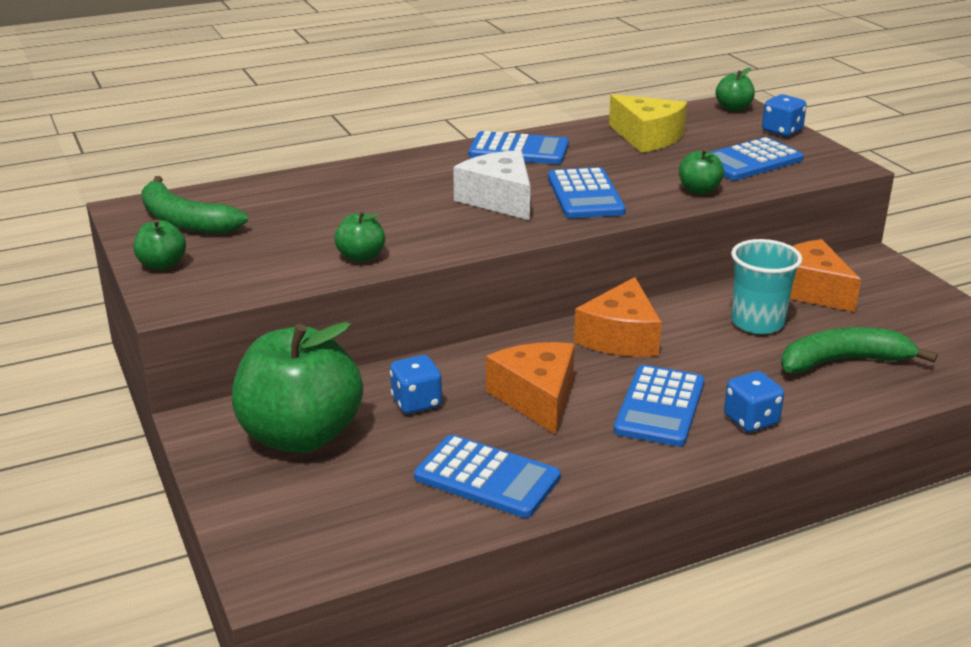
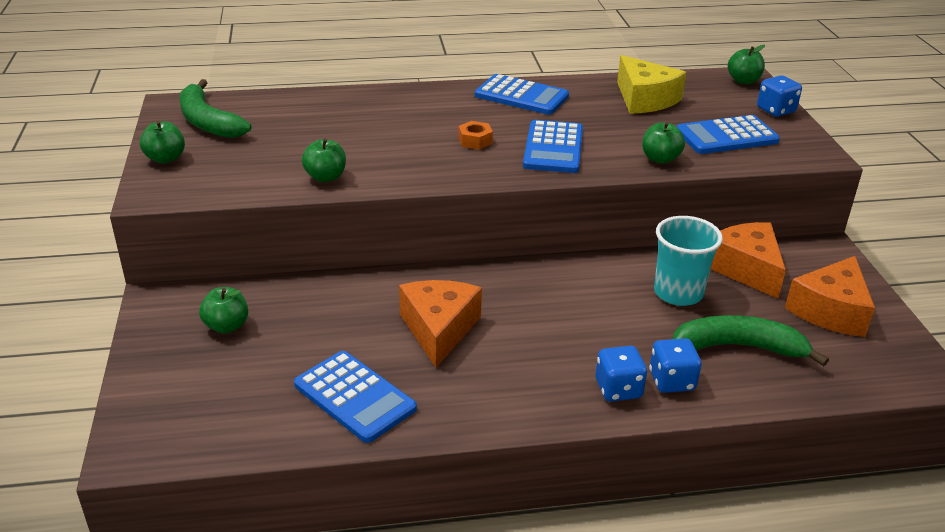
camera: 15 degrees right, 5 degrees up
(300, 436) = (227, 326): green apple -> green apple, size x0.43
(416, 402) = (336, 314): blue dice -> blue dice (672, 381)
(499, 199) = (475, 141): white cheese -> orange nut
(620, 337) = (545, 285): orange cheese -> orange cheese (830, 311)
(660, 407) = (542, 359): blue calculator -> none

